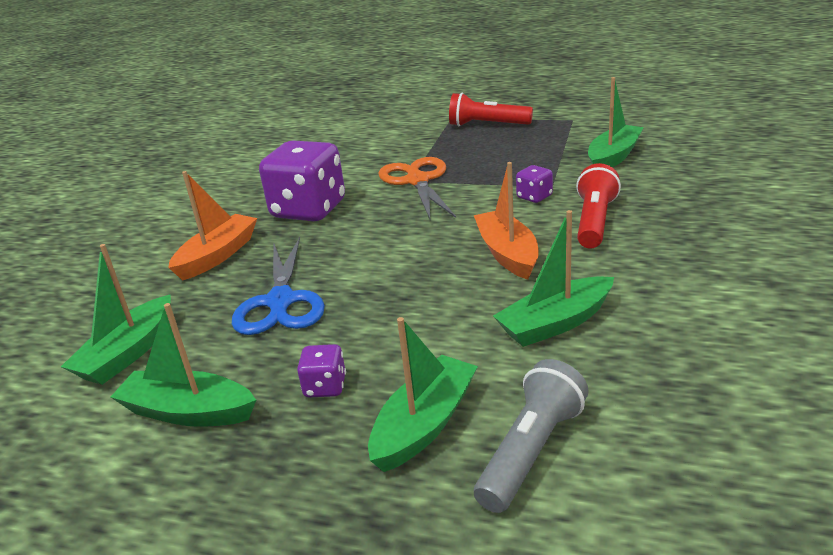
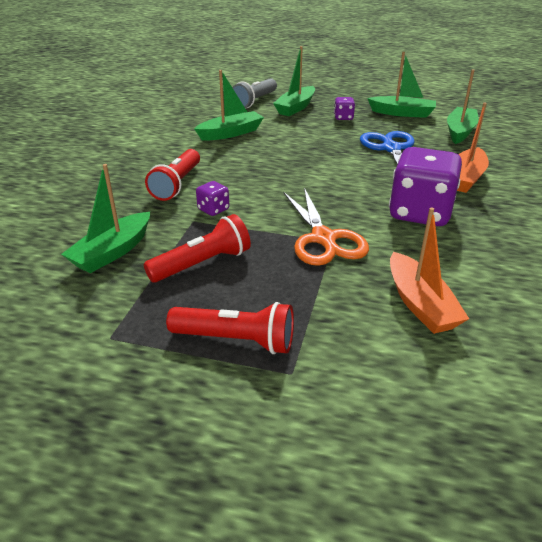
camera: 175 degrees right, 5 degrees up
(507, 254) = (247, 166): orange boat -> orange boat (420, 304)
(526, 156) = (203, 264): none -> red flashlight

